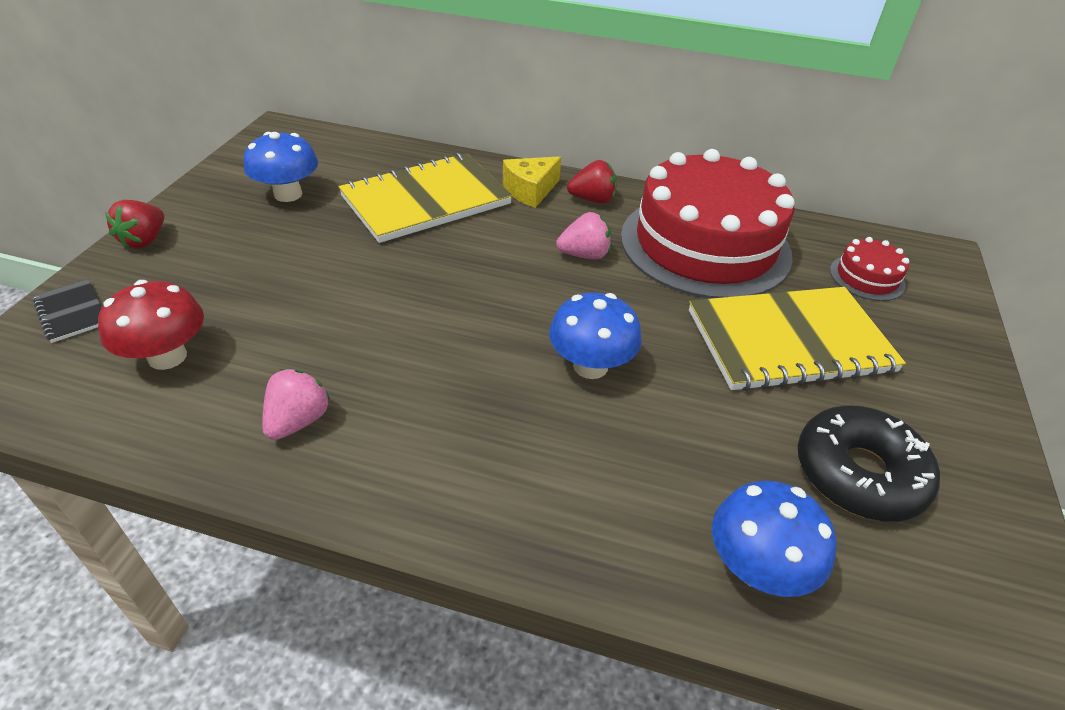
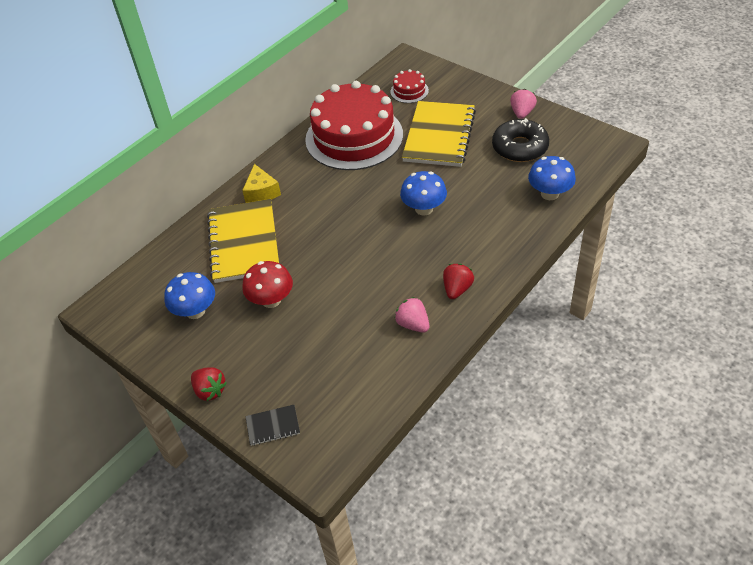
camera: 60 degrees left, 5 degrees up
(167, 356) = (338, 377): red mushroom -> red mushroom (271, 300)
(584, 255) = (337, 186): pink strawberry -> pink strawberry (522, 113)
(592, 199) = (287, 168): red strawberry -> red strawberry (457, 289)

